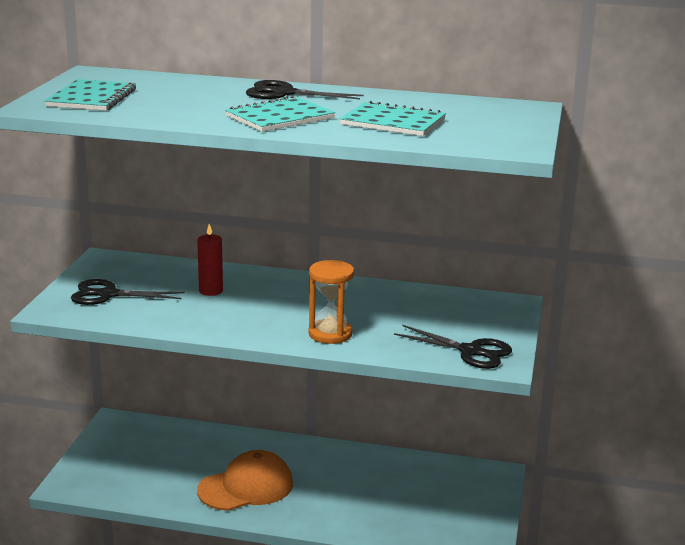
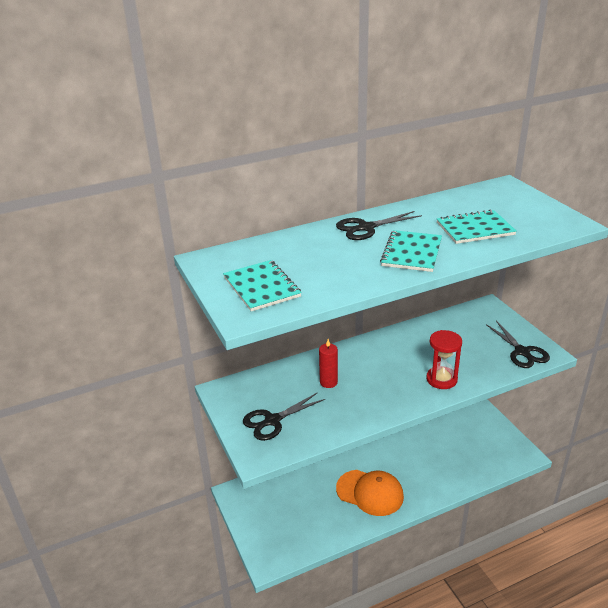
camera: 35 degrees left, 10 degrees up
(246, 487) = (370, 492): orange cap -> orange cap turned 90 degrees clockwise
(330, 334) = (441, 379): orange hourglass -> red hourglass
(471, 351) = (522, 352): black scissors -> black scissors turned 75 degrees clockwise

